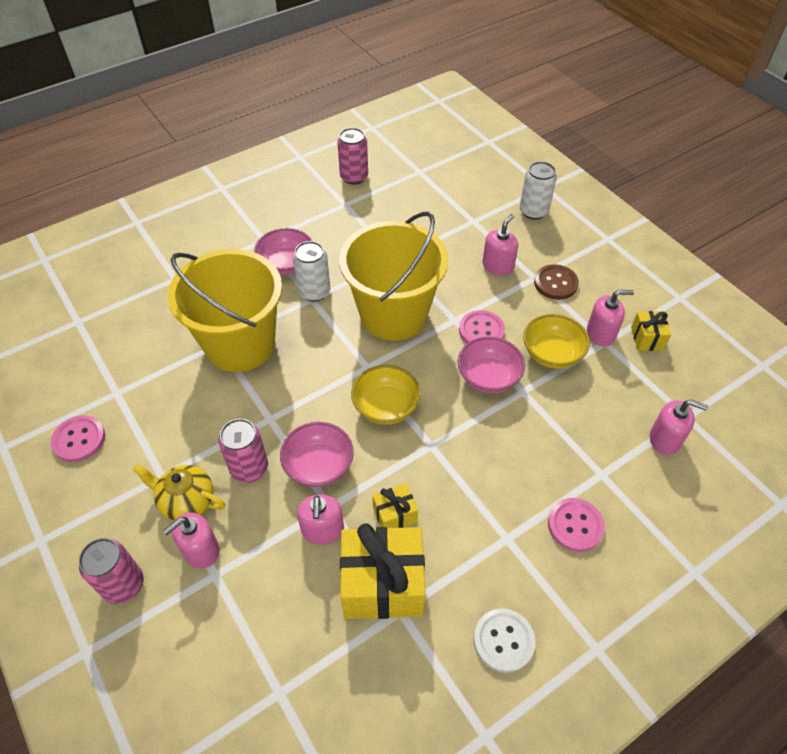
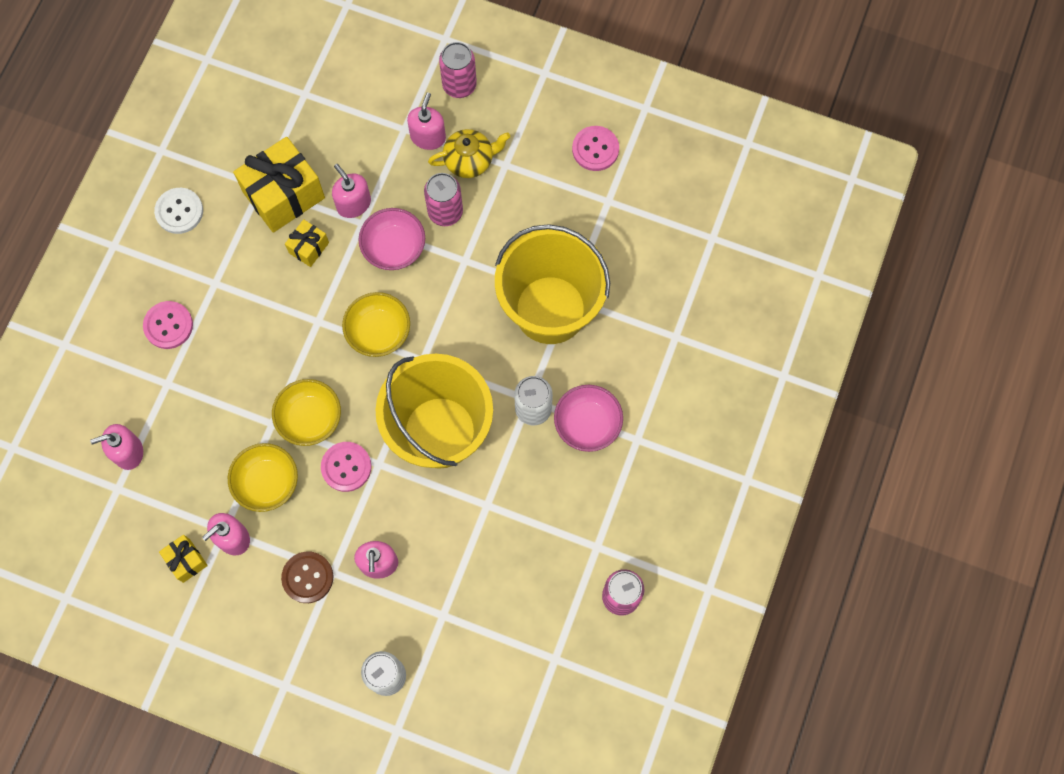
camera: 145 degrees right, 20 degrees up
(488, 377) = (310, 418): pink bowl -> yellow bowl

